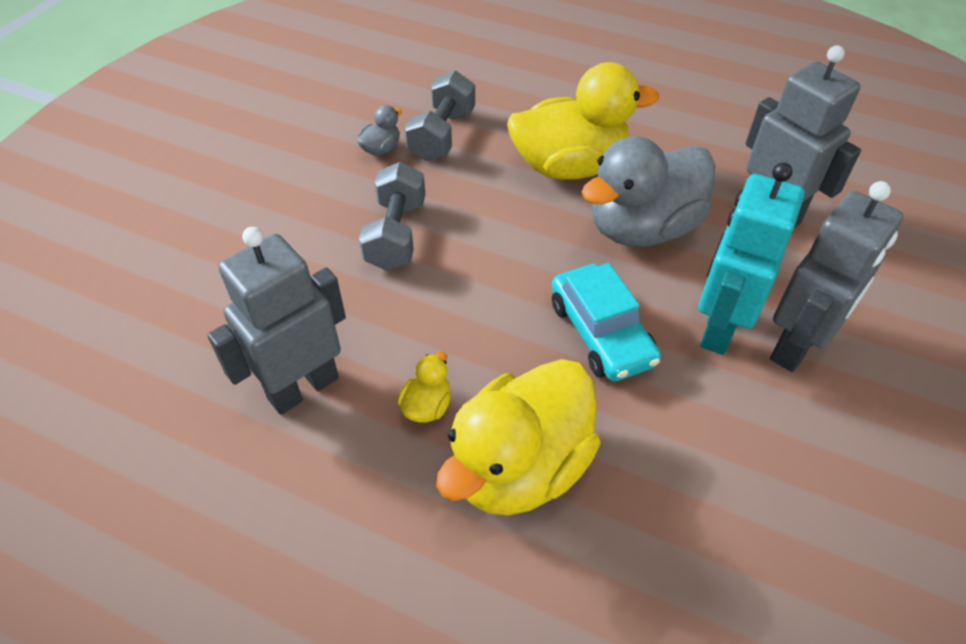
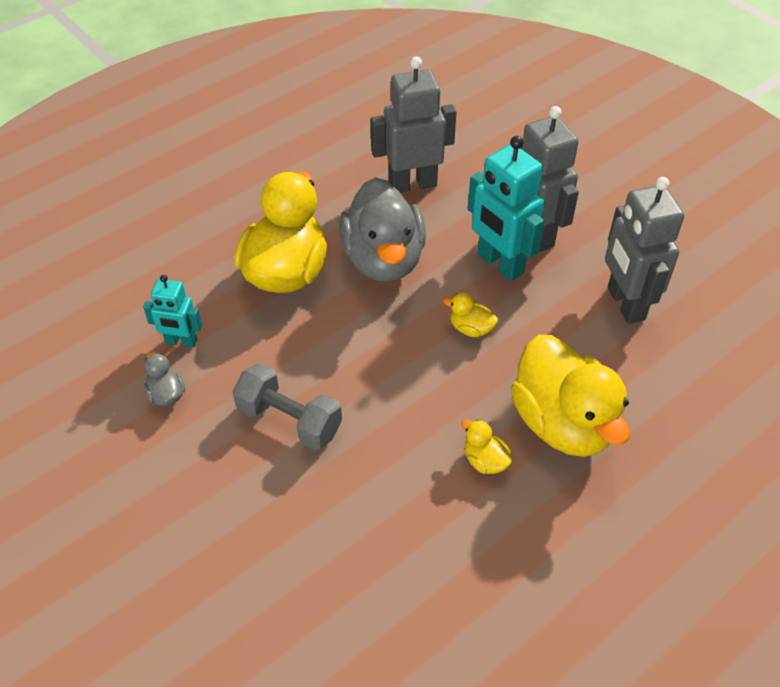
camera: 65 degrees left, 0 degrees up
(303, 387) = (425, 541): grey robot -> grey robot (625, 304)
(442, 135) = (181, 342): grey dumbbell -> turquoise robot
(601, 333) = (470, 328): turquoise car -> yellow duck

